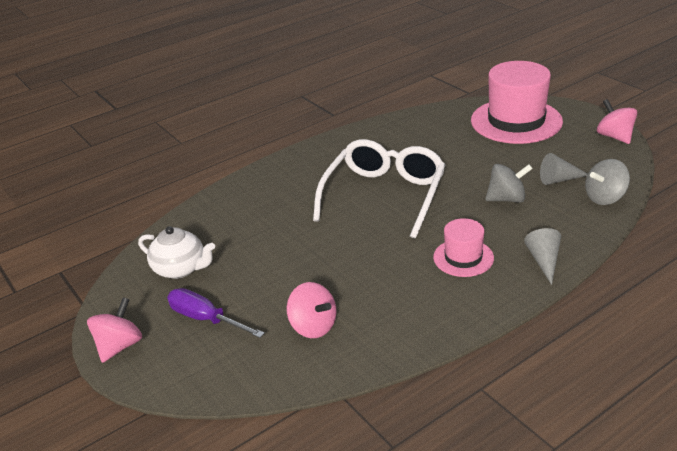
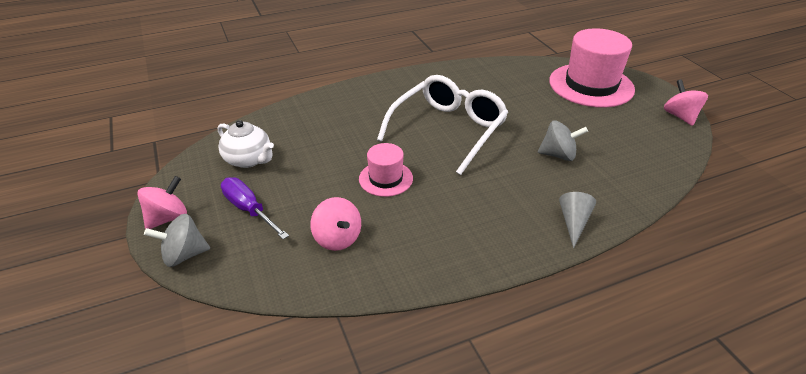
camera: 10 degrees right, 5 degrees up
(463, 258) = (498, 202): pink hat -> pink hat (385, 178)
(559, 179) = (614, 146): grey cone -> none
(605, 198) = (653, 173): grey spinning top -> grey spinning top (184, 255)

